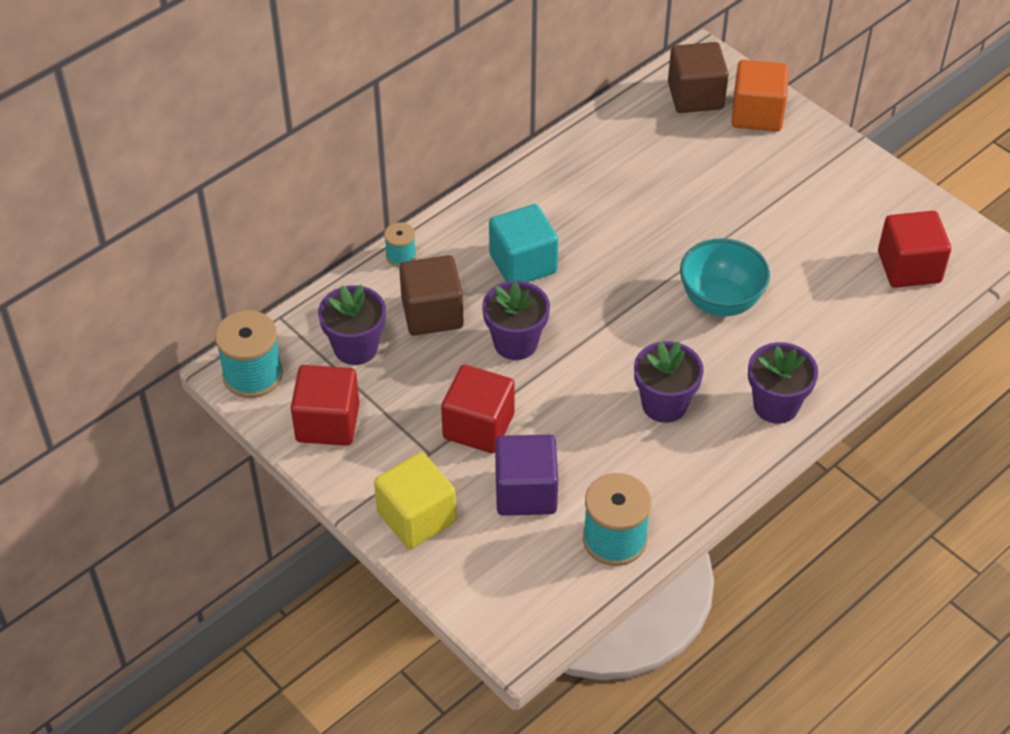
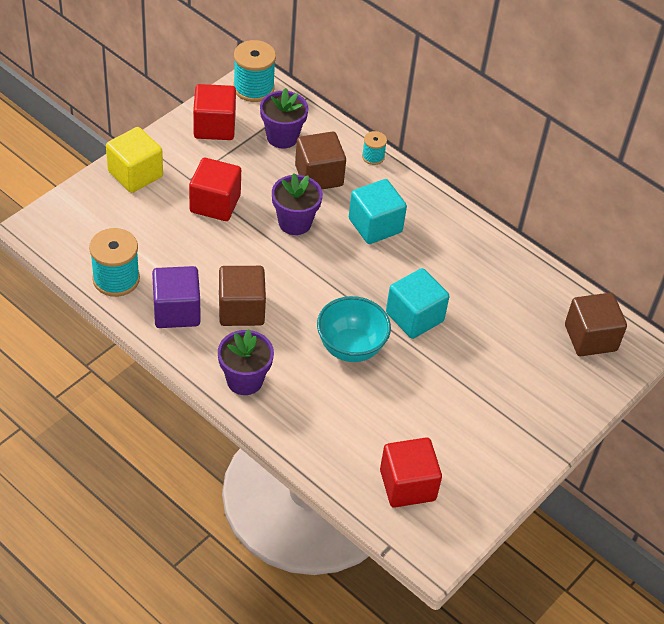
camera: 80 degrees right, 0 degrees up
(526, 492) = (157, 230): purple cube -> purple cube (176, 311)
(664, 404) = (241, 309): purple flower pot -> brown cube
(670, 239) = (414, 317): none -> turquoise cube
(757, 114) = (578, 382): orange cube -> none

